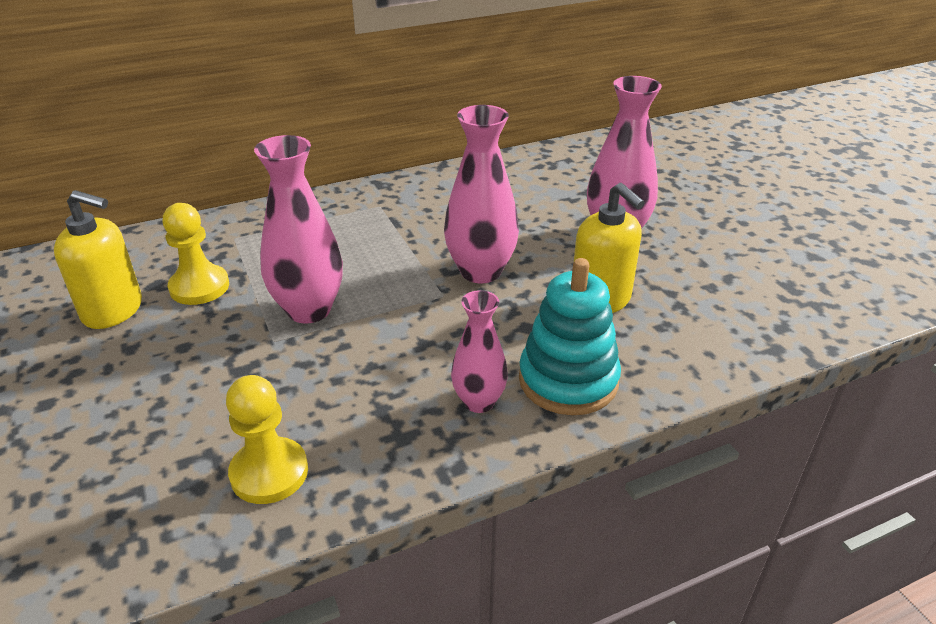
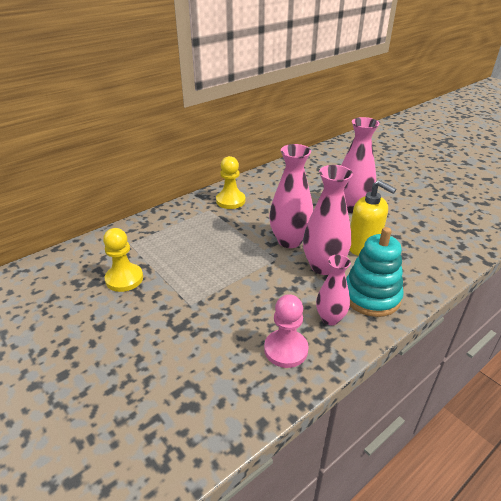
camera: 15 degrees left, 0 degrees up
(113, 310) = (75, 304): yellow soap dispenser -> none
(269, 473) = (233, 387): yellow pawn -> yellow pawn (230, 201)
(309, 310) = (201, 281): pink vase -> pink vase (323, 266)
(380, 434) = (286, 350): none -> pink pawn

